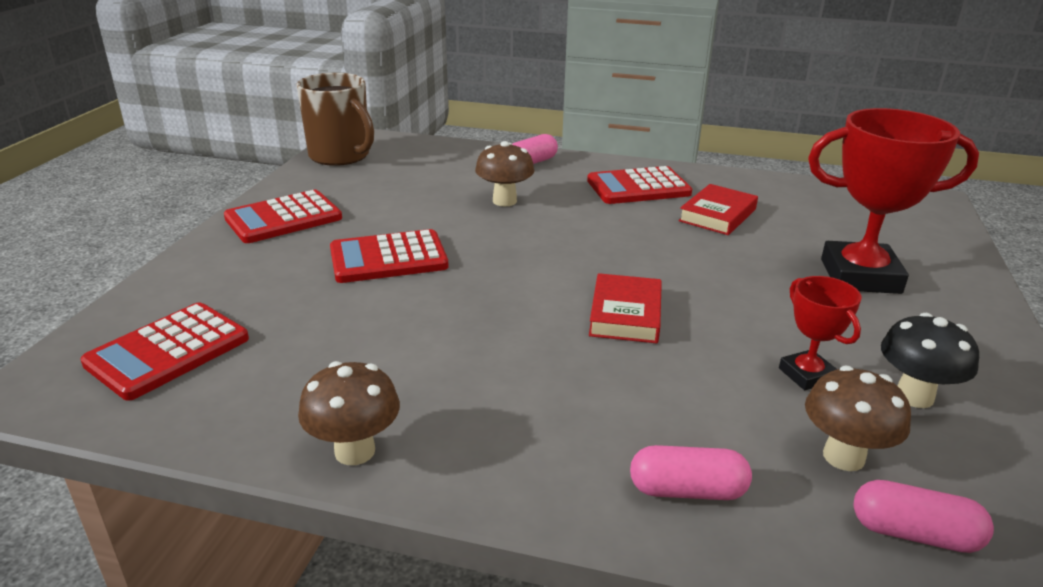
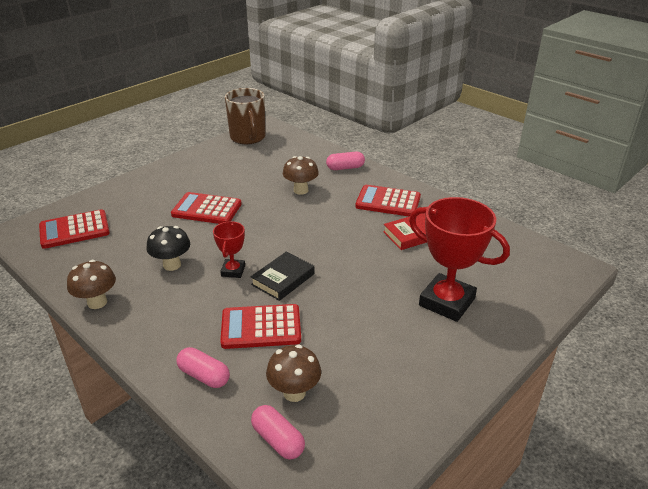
camera: 30 degrees right, 5 degrees up
(283, 218) = (183, 171): red calculator -> red calculator (261, 327)
(625, 314) = (283, 279): red book -> black book
(806, 375) = (333, 346): red trophy -> red trophy (233, 271)
(914, 396) = (375, 380): black mushroom -> black mushroom (172, 265)

